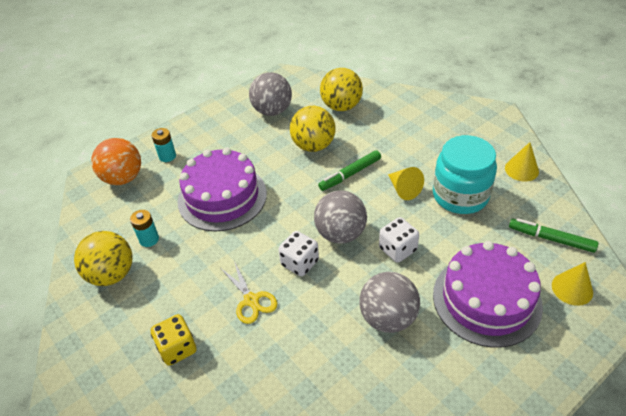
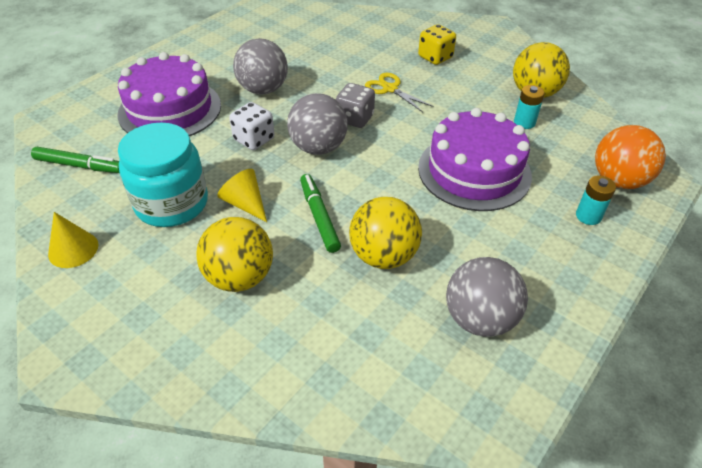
camera: 165 degrees right, 0 degrees up
(300, 263) = (355, 119): white dice -> grey dice
(341, 106) = (357, 344): yellow ball -> yellow ball (239, 277)
(350, 174) = (319, 217): green marker -> green marker turned 60 degrees counterclockwise
(572, 288) = (82, 125): yellow cone -> none

